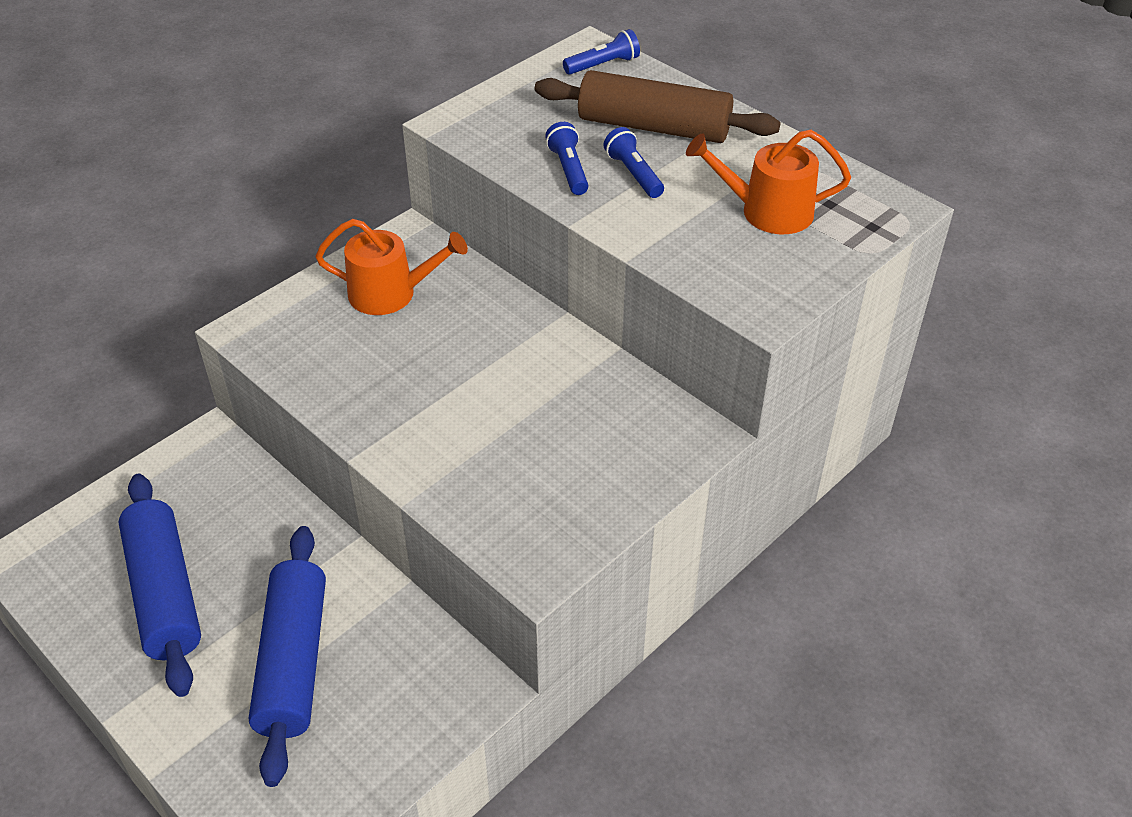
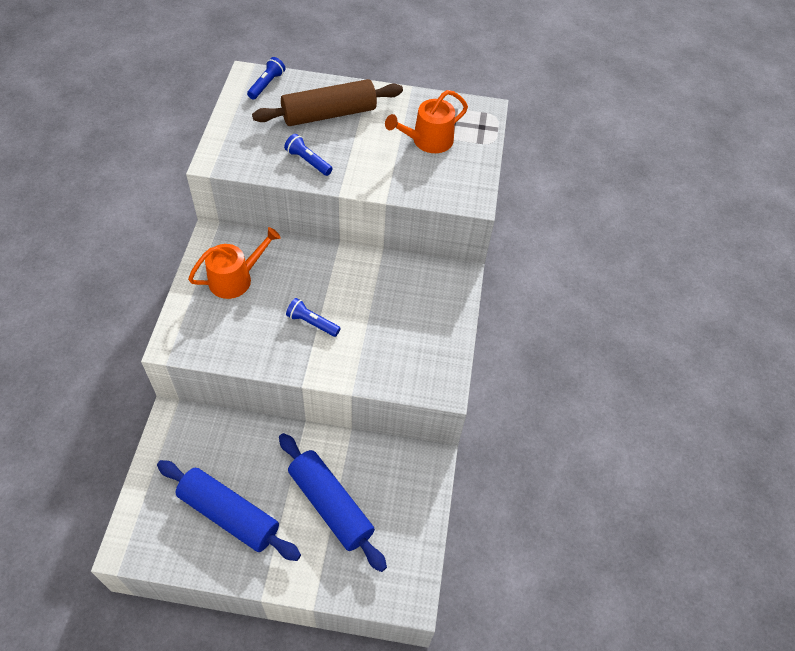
camera: 40 degrees left, 10 degrees up
(633, 174) = (344, 148): blue flashlight -> blue flashlight (312, 323)

